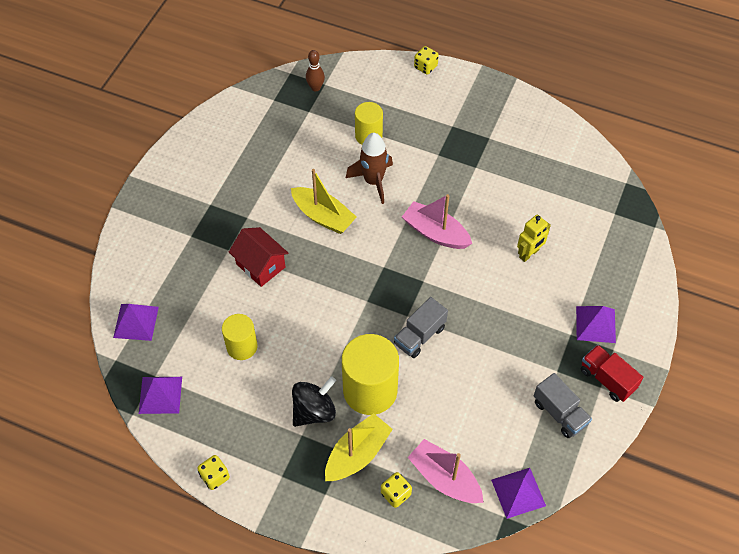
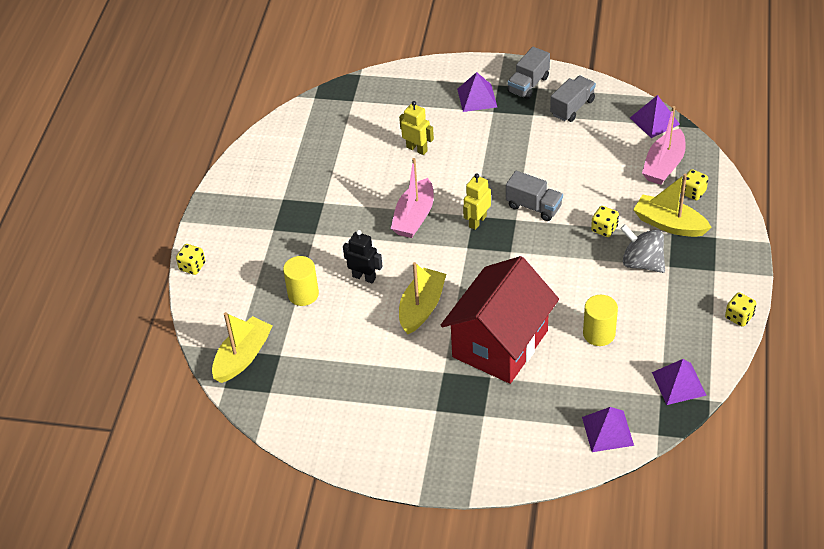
camera: 100 degrees left, 10 degrees down
(260, 265) = (500, 344): red house -> red house, size x1.87
(314, 411) = (642, 263): black spinning top -> grey spinning top
(315, 88) = (243, 357): brown bowling pin -> yellow boat
(370, 390) = (604, 229): yellow cylinder -> yellow dice
(373, 181) = (364, 277): brown rocket -> black robot
(414, 282) = (477, 221): none -> yellow robot
(607, 379) = (528, 85): red truck -> grey truck

